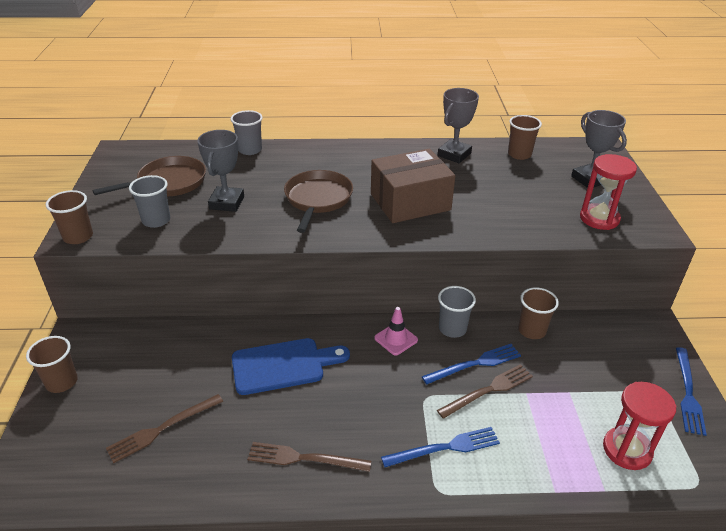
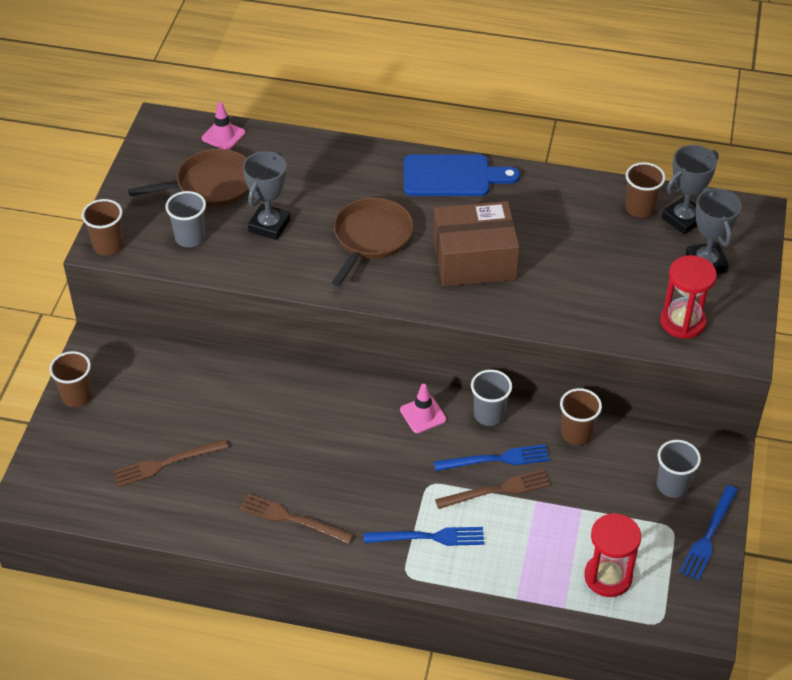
camera: 15 degrees right, 10 degrees up
(173, 151) = (223, 135): none -> pink traffic cone
(250, 150) = (313, 147): grey cup -> grey cup (672, 485)
(283, 365) = (296, 421): blue cutting board -> blue cutting board (452, 176)
(454, 154) = (558, 195): grey trophy -> grey trophy (683, 219)

